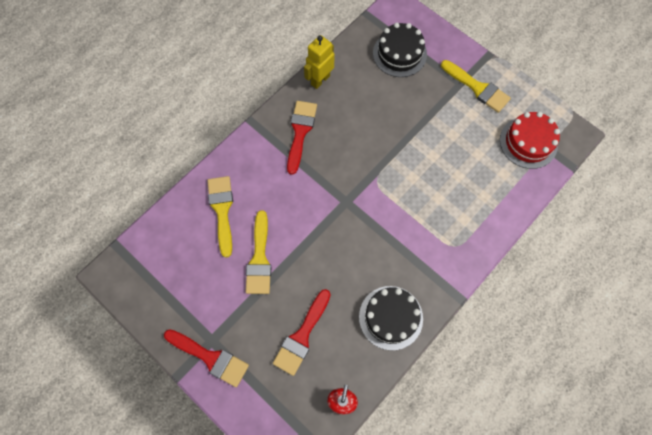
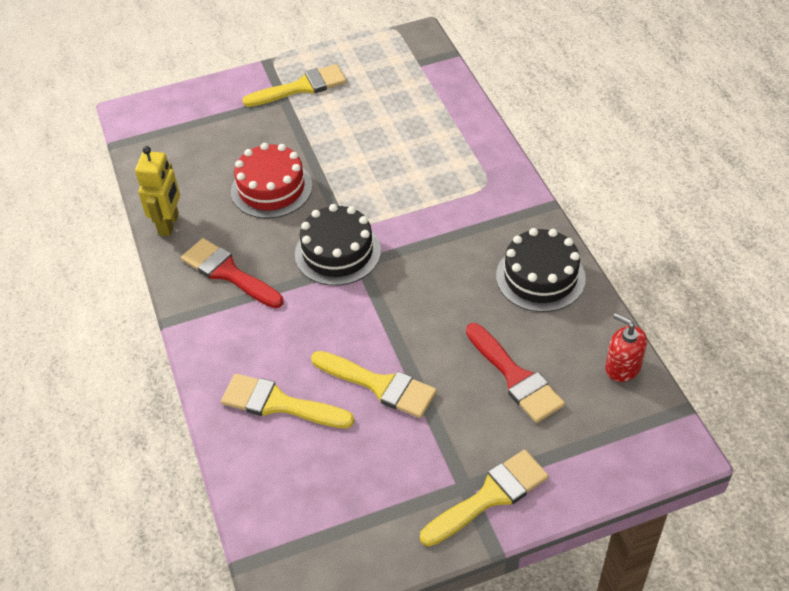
camera: 60 degrees left, 20 degrees down
(210, 358) = (490, 496): red brush -> yellow brush
(320, 80) = (169, 224): yellow robot -> yellow robot turned 150 degrees counterclockwise
(399, 54) = (198, 135): black cake -> black cake (337, 252)
(528, 142) = (401, 74): red cake -> red cake (271, 188)

